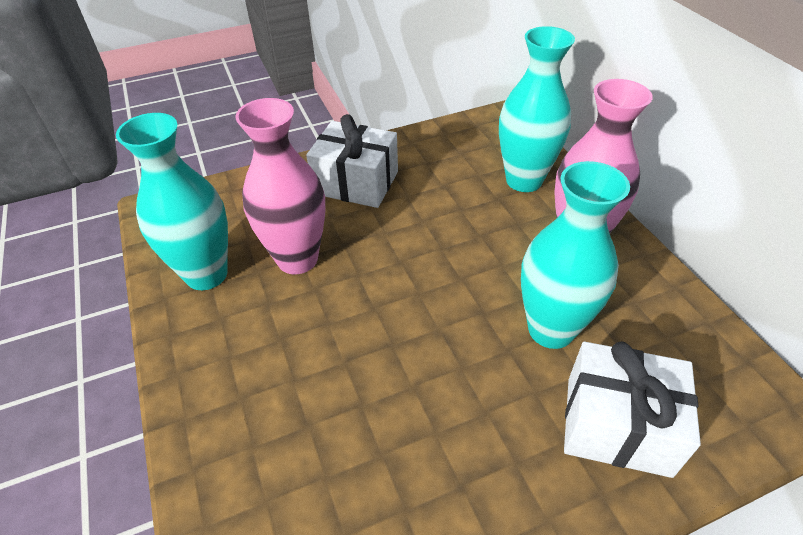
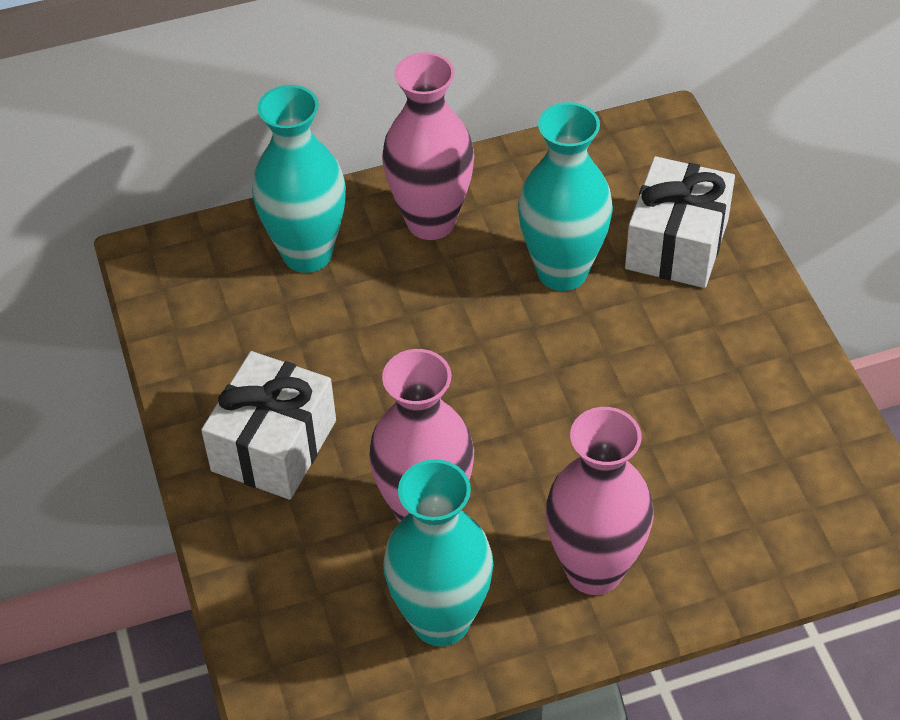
camera: 85 degrees left, 5 degrees up
(233, 366) = (594, 570): none -> pink vase

